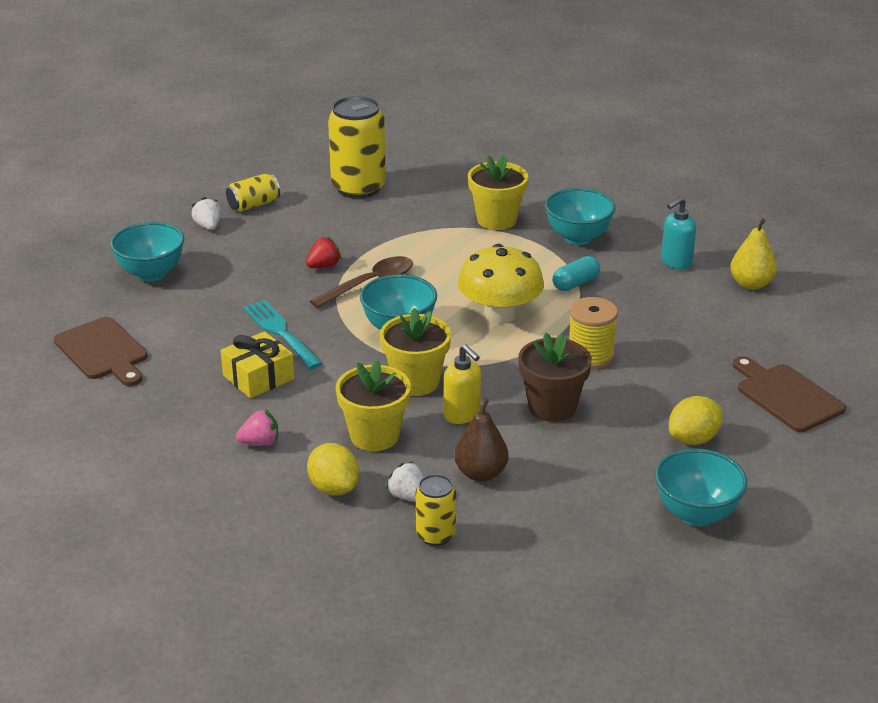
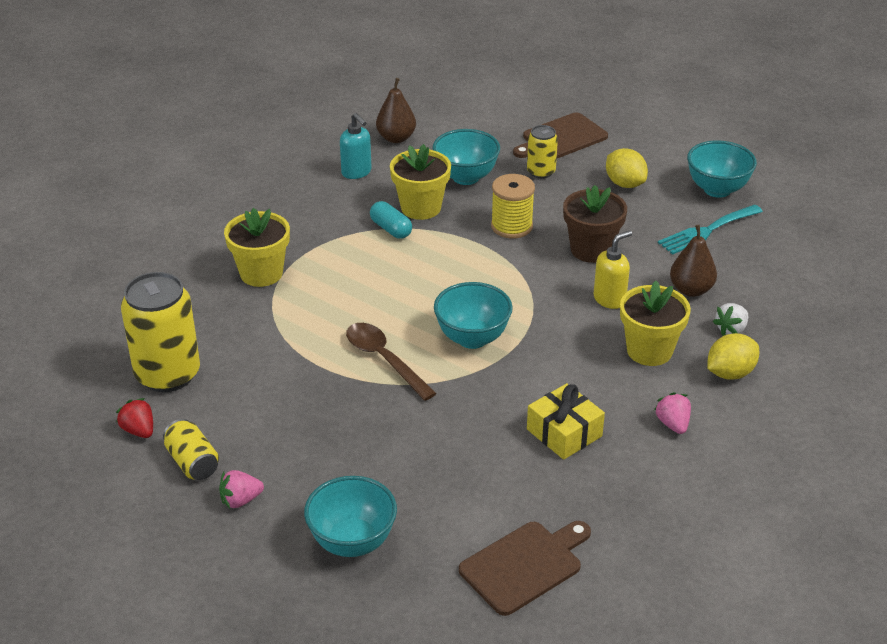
camera: 90 degrees left, 5 degrees up
(208, 226) = (240, 500): white strawberry -> pink strawberry
(280, 332) = (479, 422): turquoise fork -> turquoise fork (706, 231)
(324, 266) = (345, 395): red strawberry -> red strawberry (139, 430)
(416, 382) = (561, 327): yellow flower pot -> yellow flower pot (421, 208)
(435, 535) = (777, 314): yellow can -> yellow can (541, 172)
(500, 315) = (445, 275): yellow mushroom -> none
(578, 238) = (305, 224): turquoise bowl -> turquoise bowl (466, 177)
(751, 284) = (396, 138): yellow pear -> brown pear

